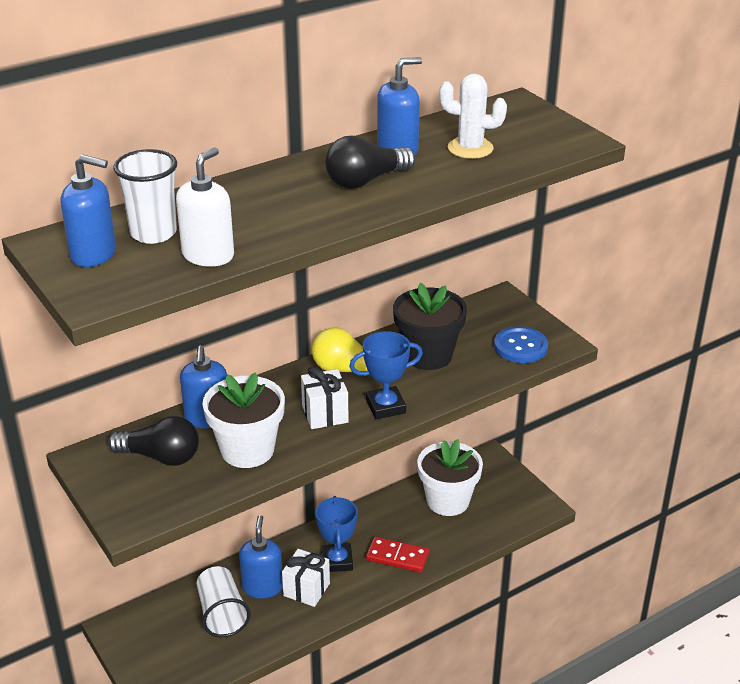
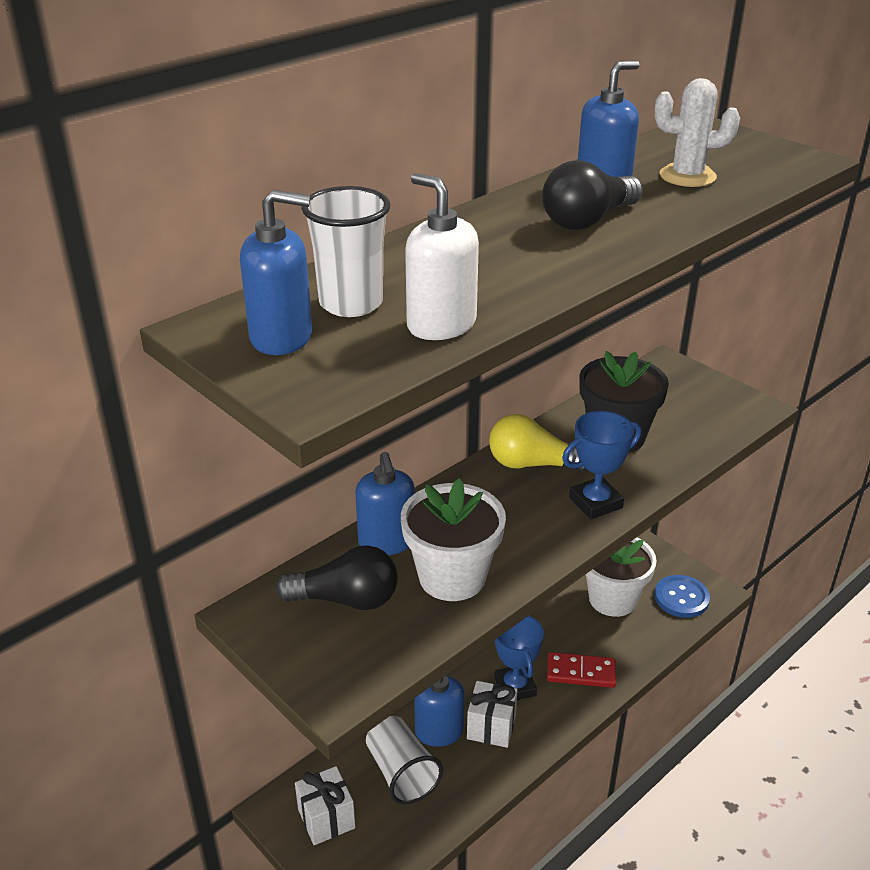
camera: 10 degrees left, 0 degrees up
(208, 255) = (441, 325): white soap dispenser -> white soap dispenser turned 60 degrees counterclockwise
(325, 414) = (527, 520): white gift -> white gift (326, 819)
(520, 347) = (714, 416): blue button -> blue button (681, 598)

